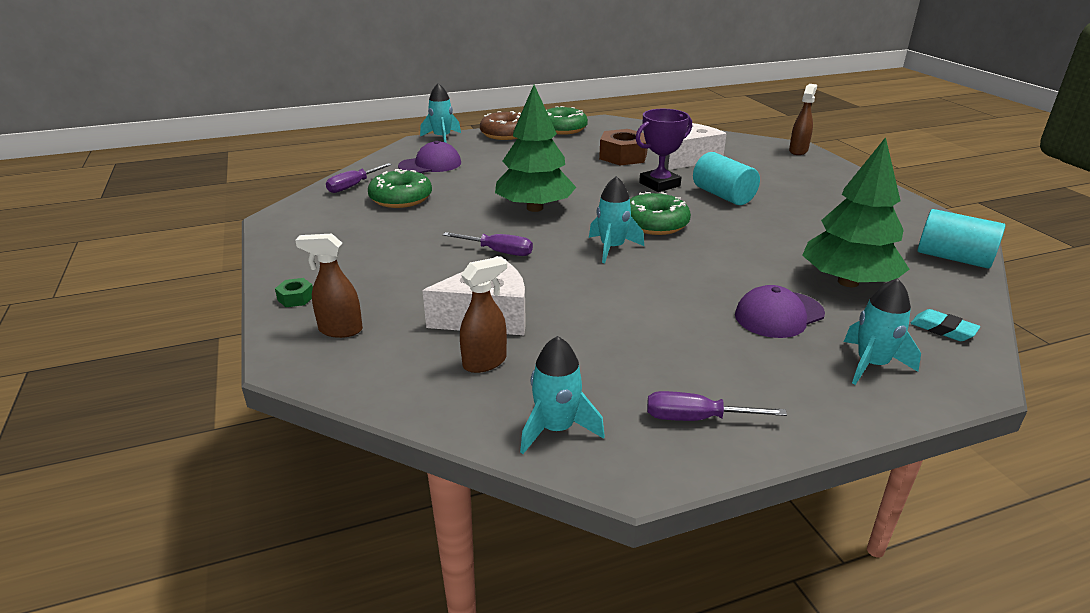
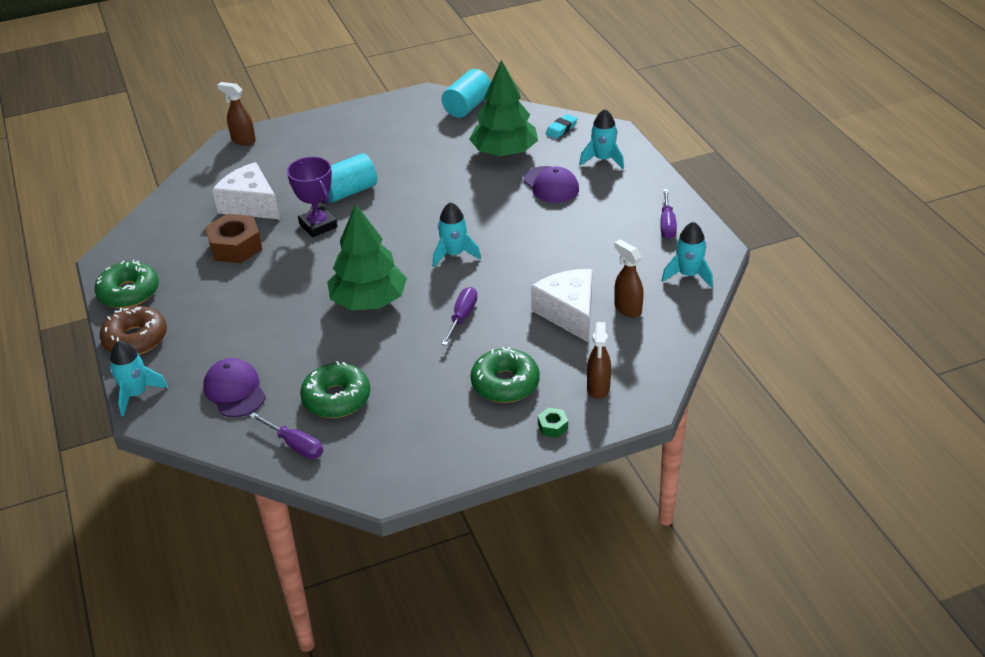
camera: 90 degrees left, 10 degrees up
(655, 224) = (407, 231): green donut -> green donut (505, 383)

